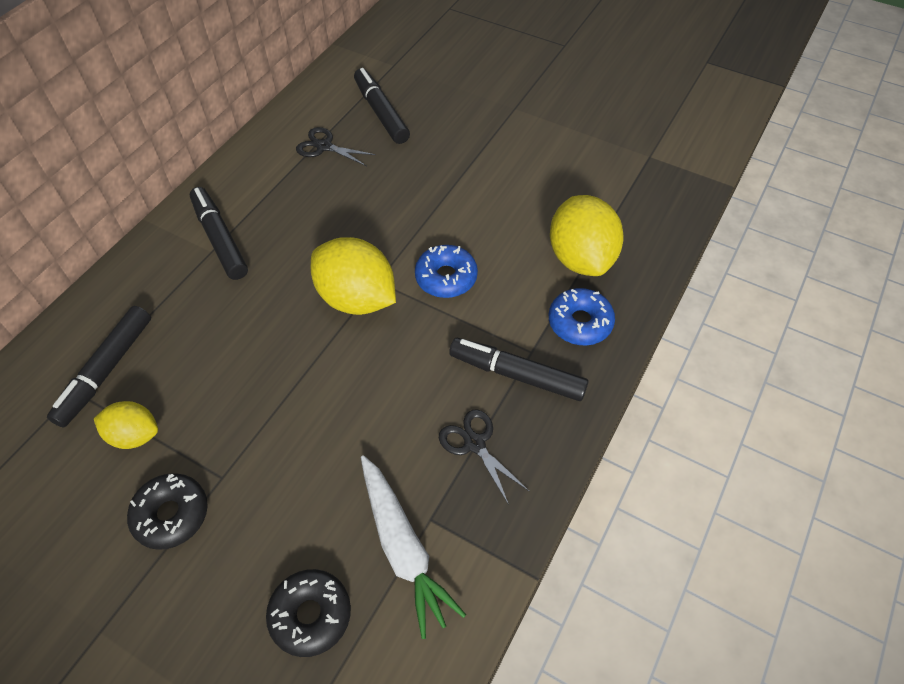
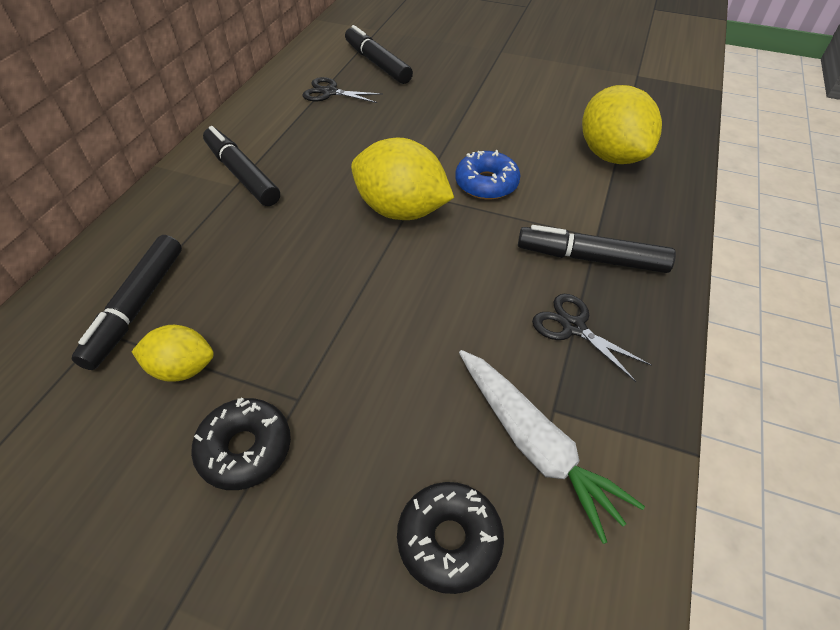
camera: 10 degrees left, 5 degrees down
(580, 322) = (634, 207): blue donut -> none

